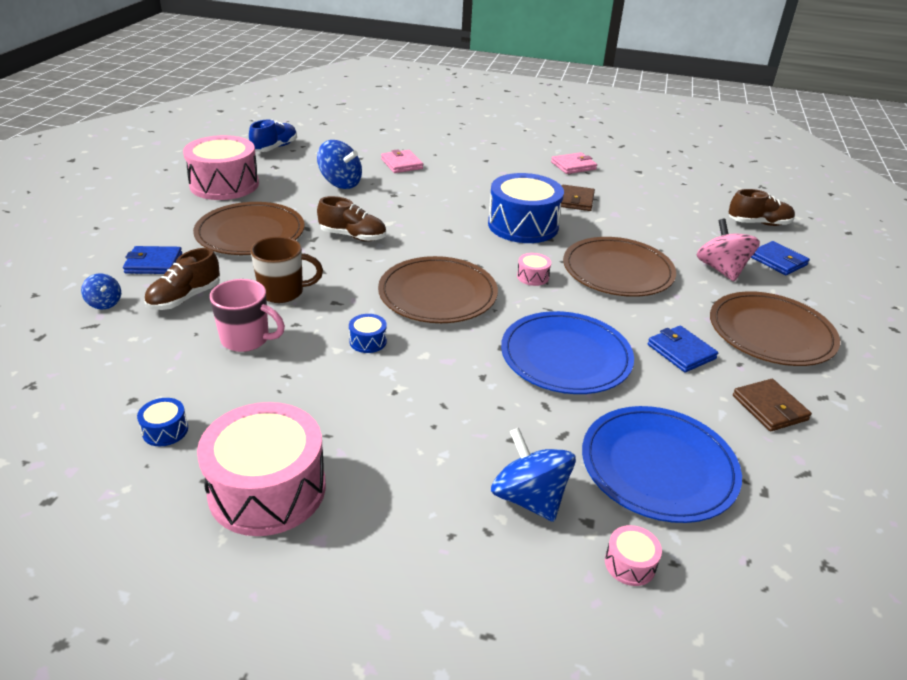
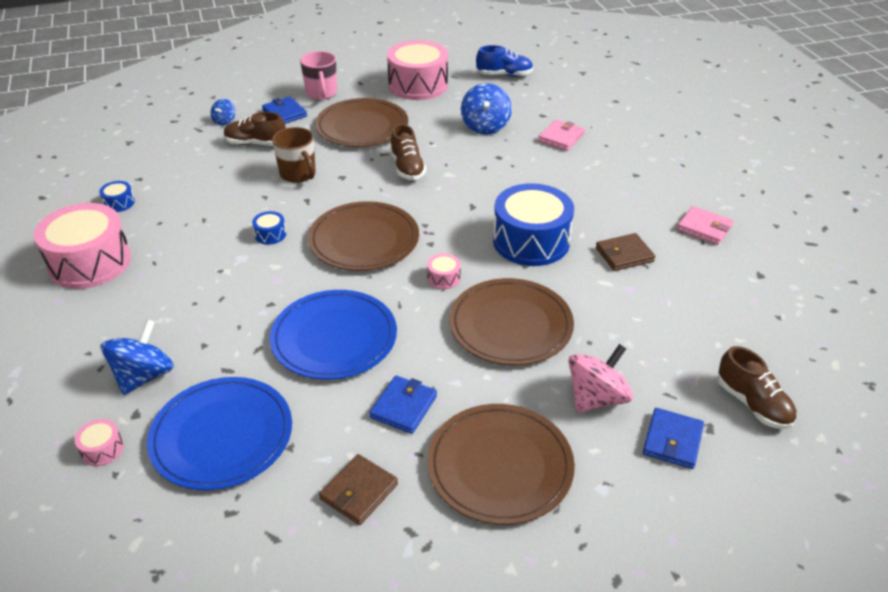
camera: 60 degrees right, 5 degrees up
(247, 339) = (230, 187): pink mug -> pink mug (321, 93)

